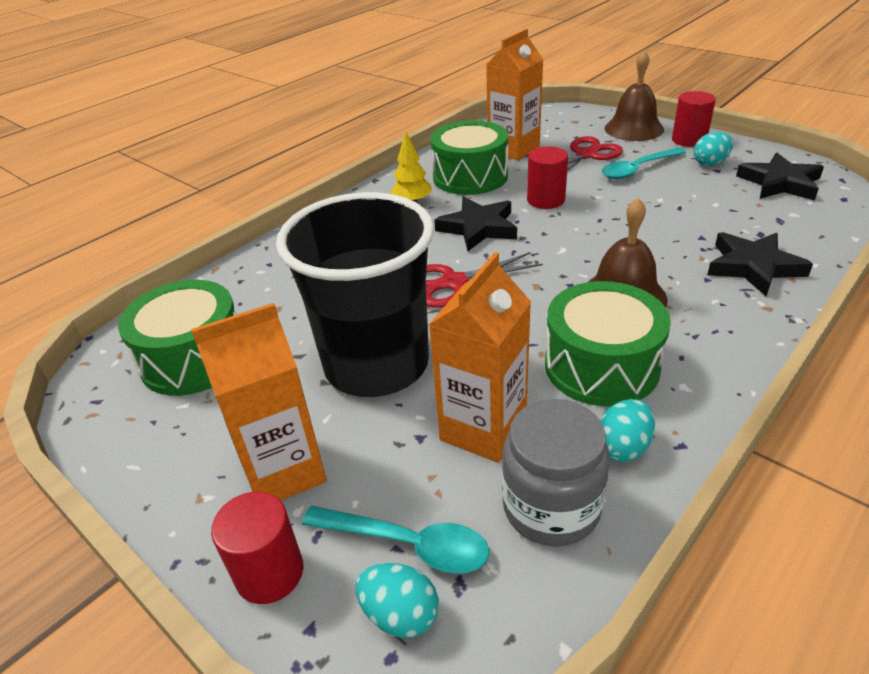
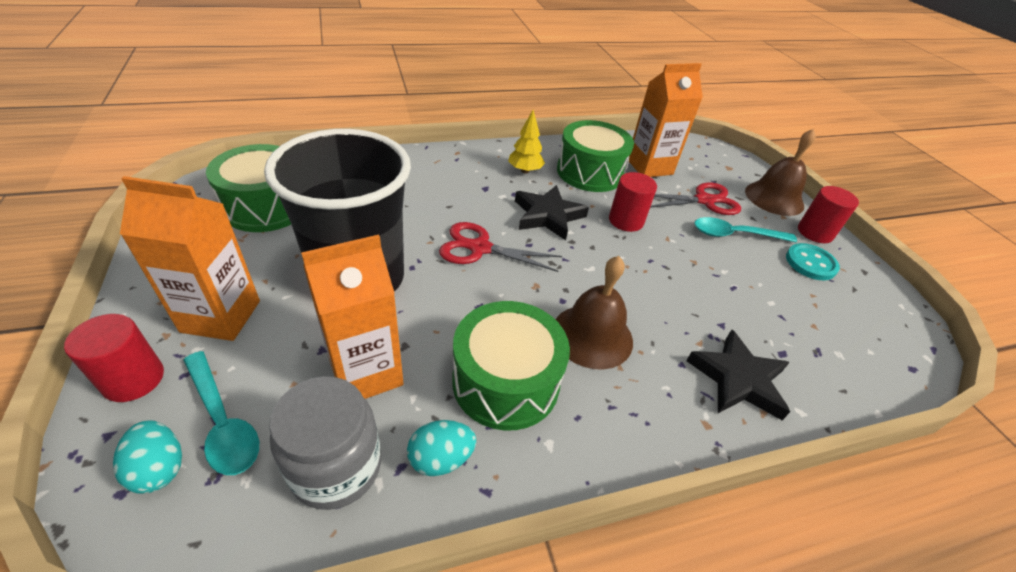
camera: 25 degrees right, 5 degrees up
(710, 163) = (810, 263): turquoise egg -> turquoise button
(779, 183) = (860, 317): black star -> none

